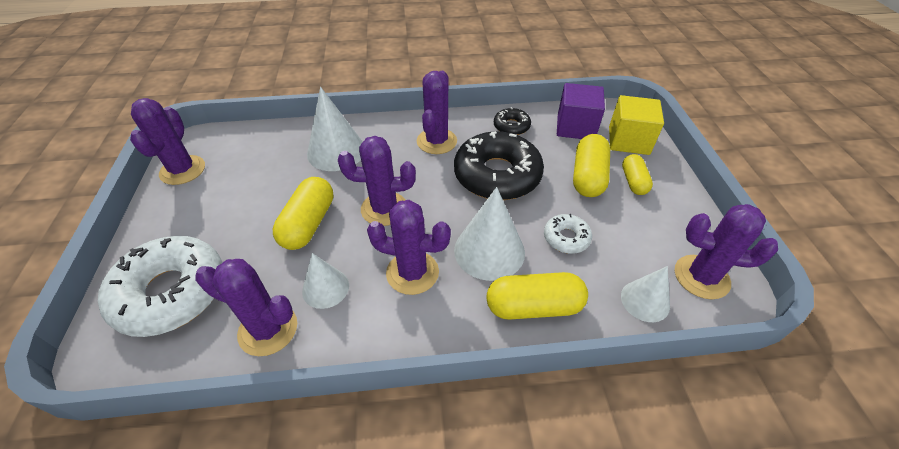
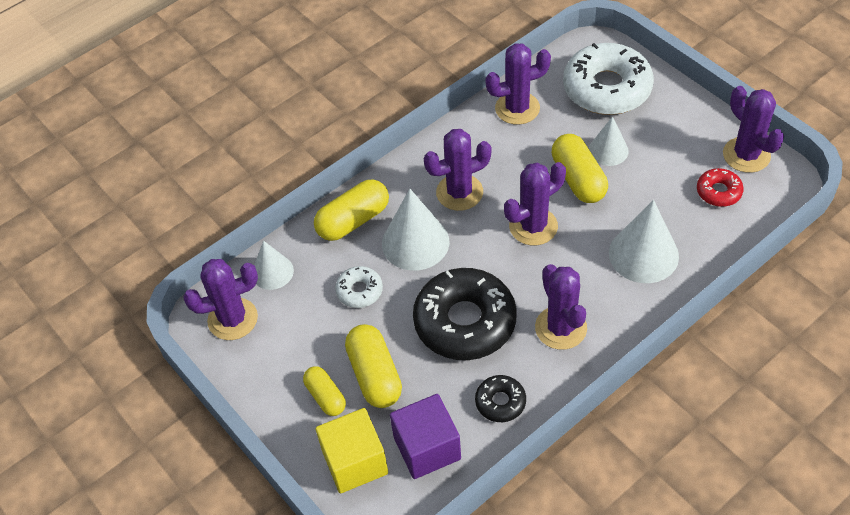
camera: 150 degrees right, 5 degrees up
(237, 159) = (718, 192): none -> red donut
(325, 288) = (510, 148): white cone -> white cone (608, 150)

